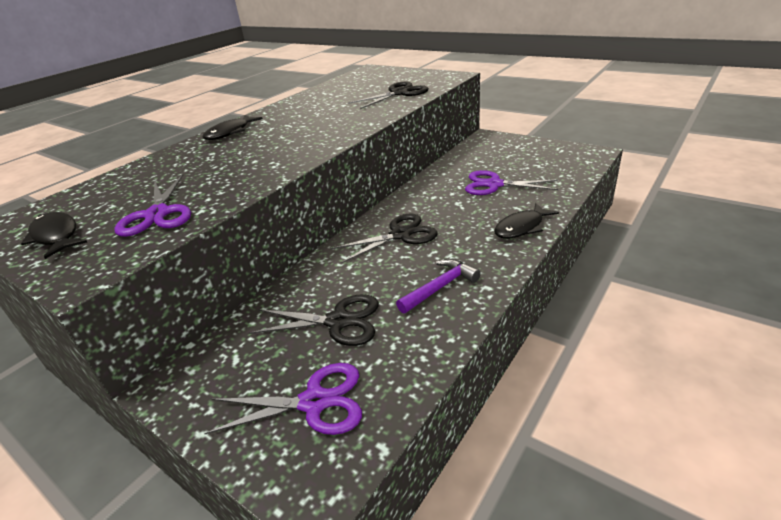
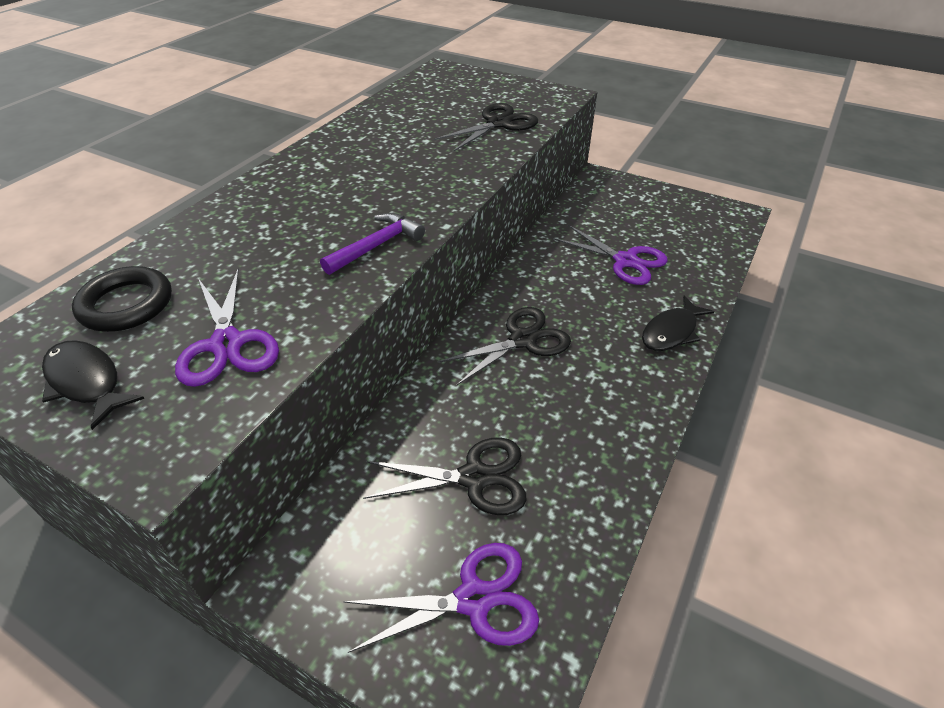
camera: 10 degrees left, 10 degrees up
(102, 196) = (126, 304): none -> black ring
(230, 132) = (277, 185): black fish -> none
(440, 287) = (590, 424): purple hammer -> purple hammer (376, 246)
(494, 184) = (625, 261): purple scissors -> purple scissors turned 150 degrees counterclockwise

